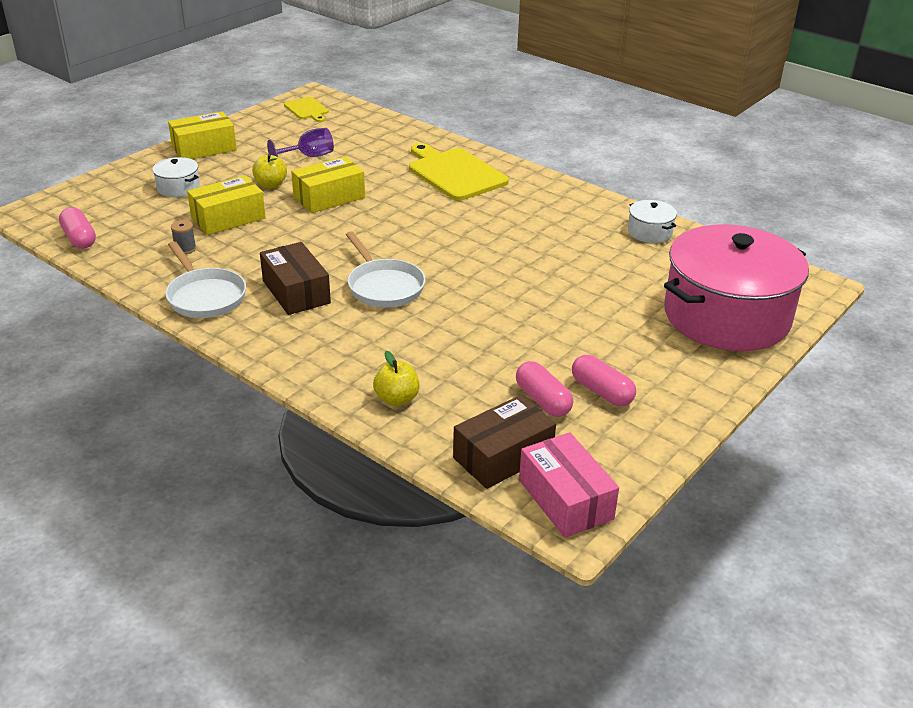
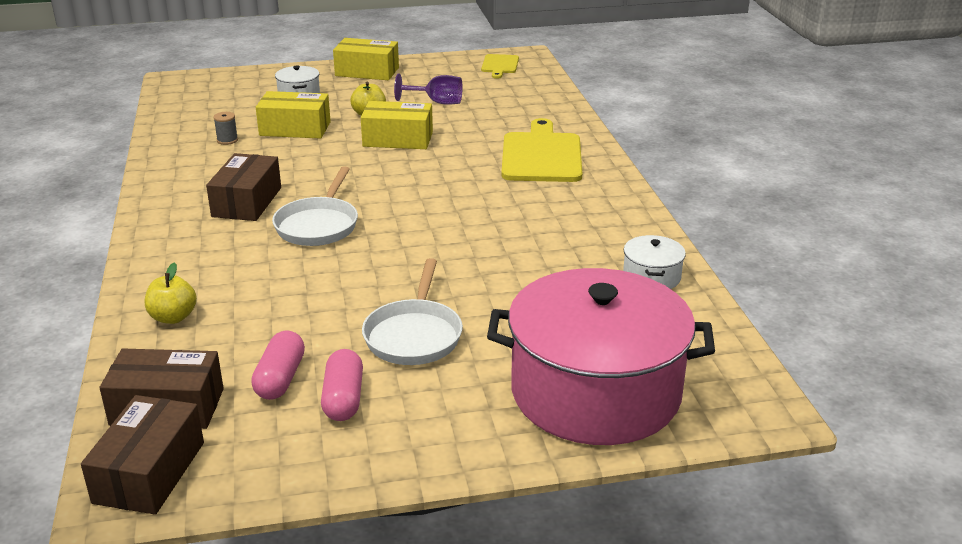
camera: 40 degrees right, 5 degrees down
(79, 238) = (174, 108): pink capsule -> none
(205, 296) = (181, 179): white pan -> white pan (414, 335)
(565, 499) = (149, 472): pink box -> brown box

